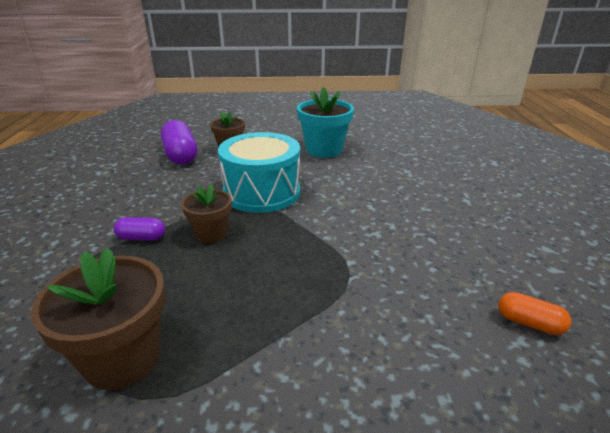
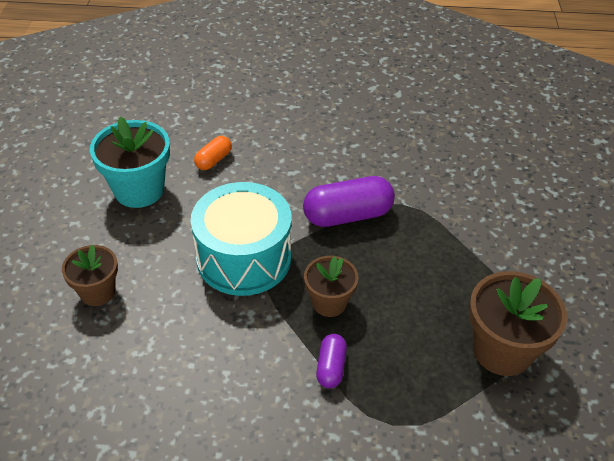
camera: 85 degrees left, 15 degrees up
(180, 155) = (102, 354): purple capsule -> purple capsule (348, 215)
(529, 323) = (454, 125): orange capsule -> orange capsule (213, 160)

